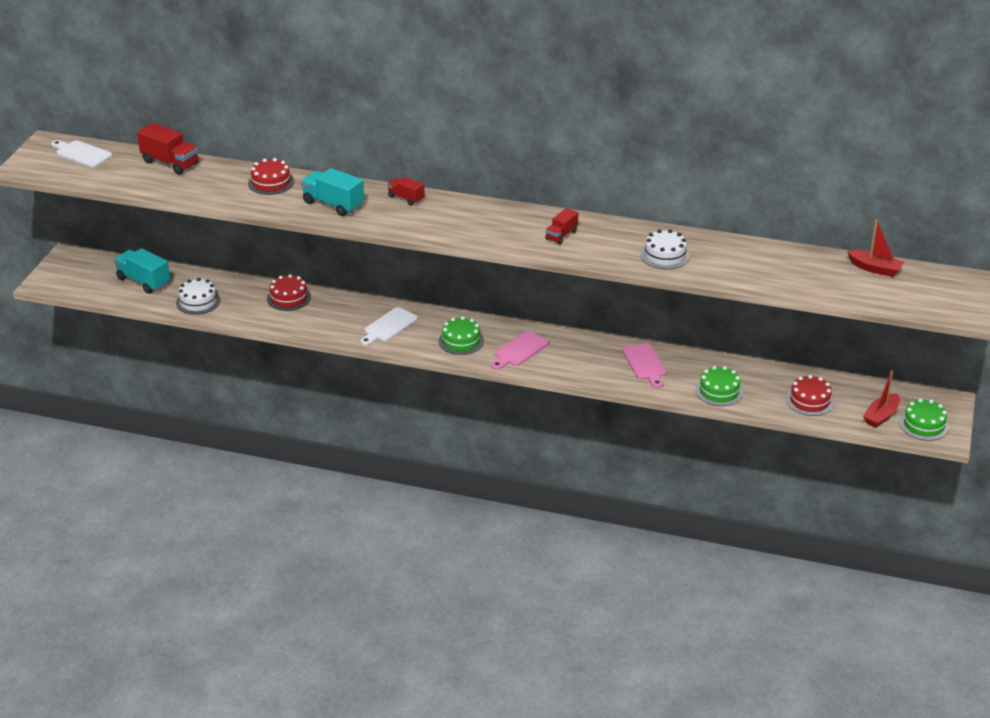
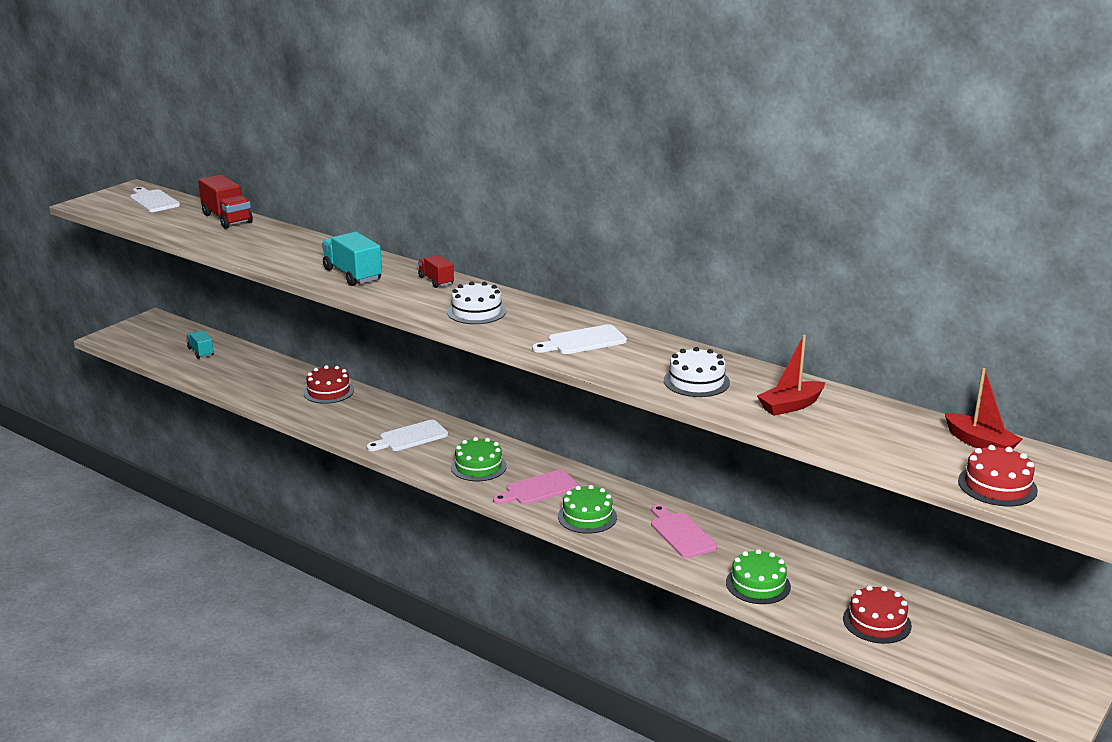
camera: 20 degrees right, 10 degrees down
(143, 281) = (201, 352): turquoise truck -> turquoise truck, size x0.60
(198, 301) = (236, 378): white cake -> white cake (476, 311)
(271, 182) = (308, 247): red cake -> red cake (997, 485)
(561, 235) = (583, 341): red truck -> white cutting board
(645, 364) = (681, 533): pink cutting board -> pink cutting board turned 150 degrees clockwise
(881, 416) = (971, 664): red boat -> red boat (790, 406)
(924, 425) = (1032, 690): green cake -> green cake (587, 517)

